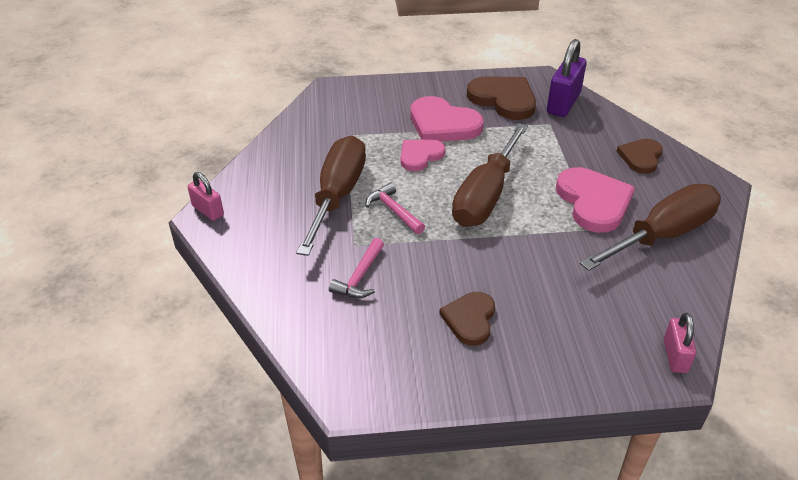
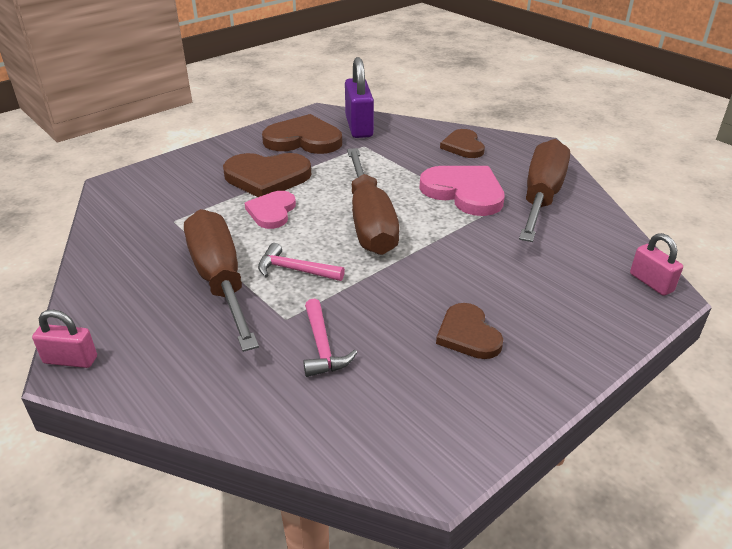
camera: 35 degrees left, 5 degrees down
(443, 124) = (267, 177): pink heart -> brown heart

